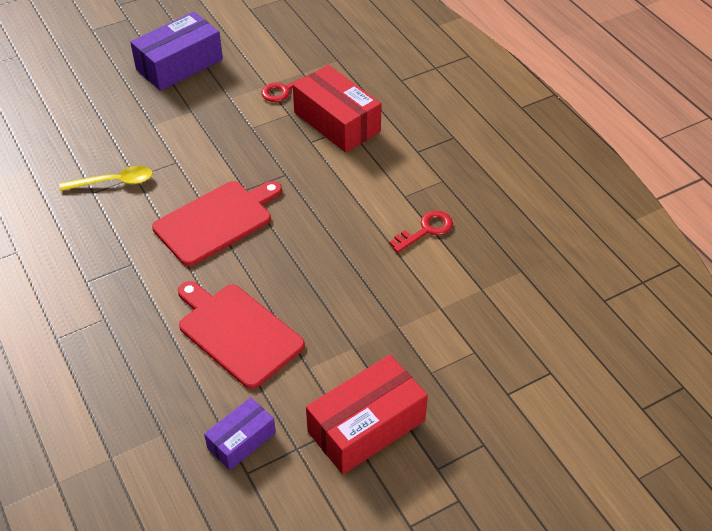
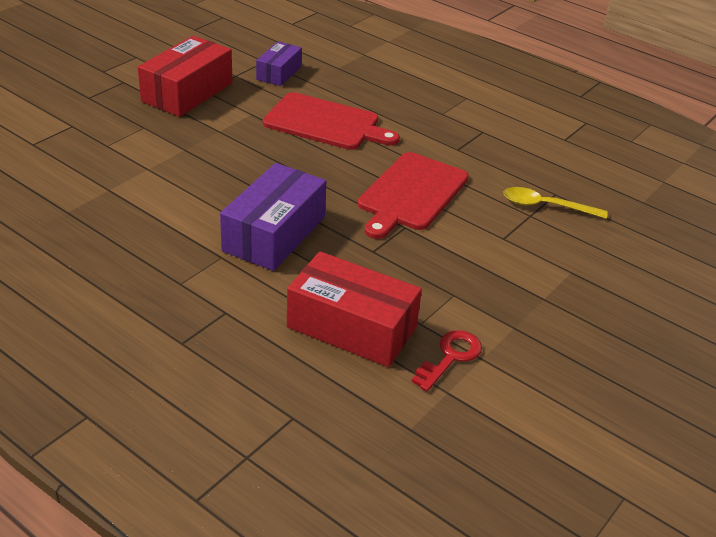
camera: 155 degrees right, 10 degrees down
(114, 182) = (546, 206): yellow spoon -> yellow spoon turned 45 degrees clockwise
(179, 64) = (624, 359): purple box -> purple box (274, 234)
(426, 230) = (184, 227): red key -> none

